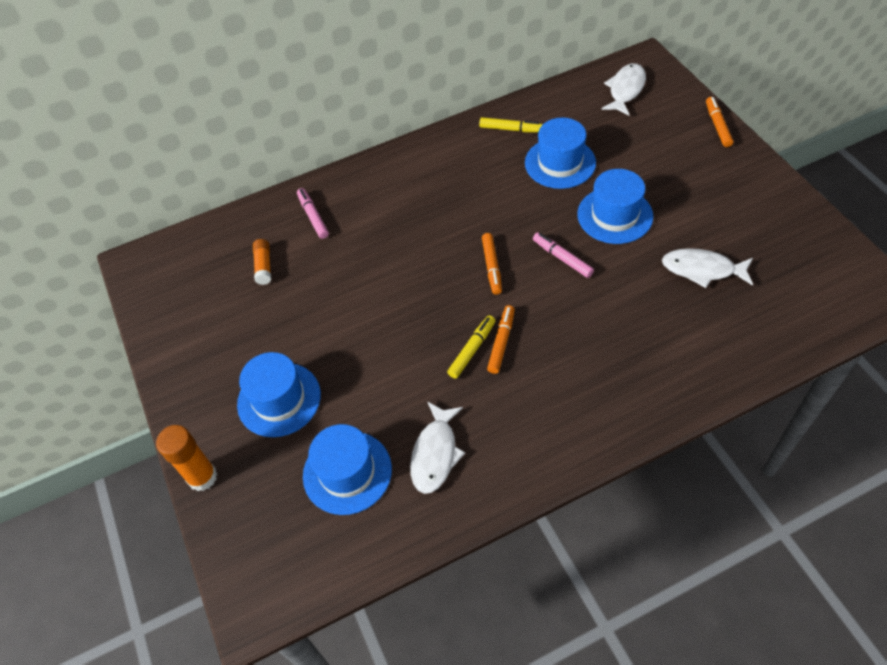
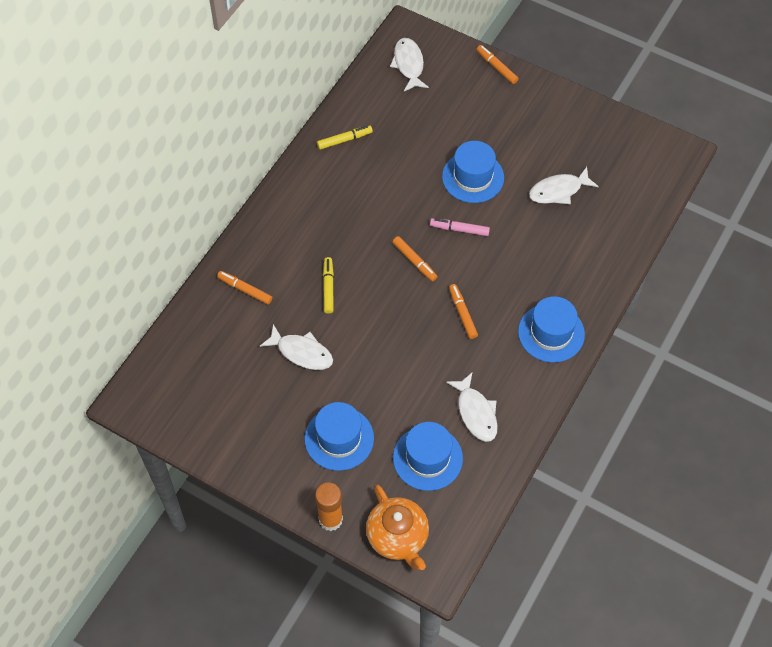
camera: 40 degrees left, 5 degrees up
(248, 540) = (398, 537): none -> orange teapot
(264, 266) = (240, 349): orange glue stick -> none
(313, 216) = (245, 290): pink marker -> orange marker
(314, 298) = (302, 352): none -> white fish
(472, 350) = (446, 330): yellow marker -> yellow marker (328, 288)
(560, 163) = (403, 152): blue hat -> blue hat (551, 333)

